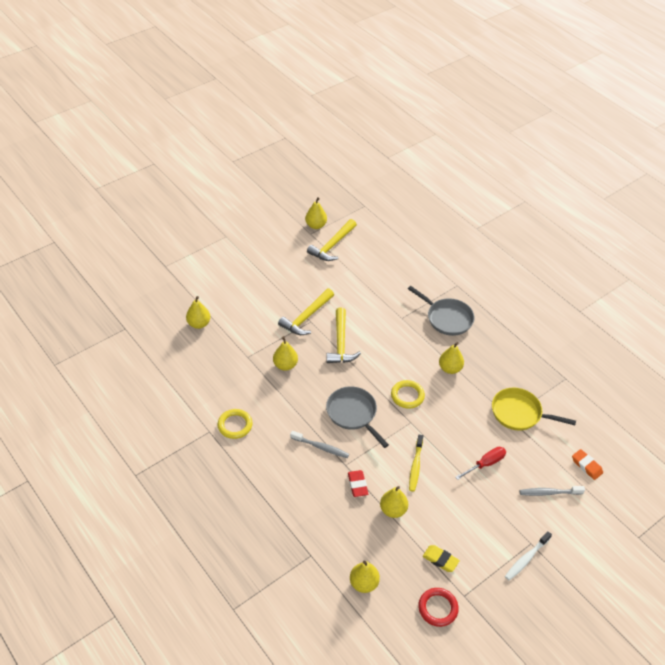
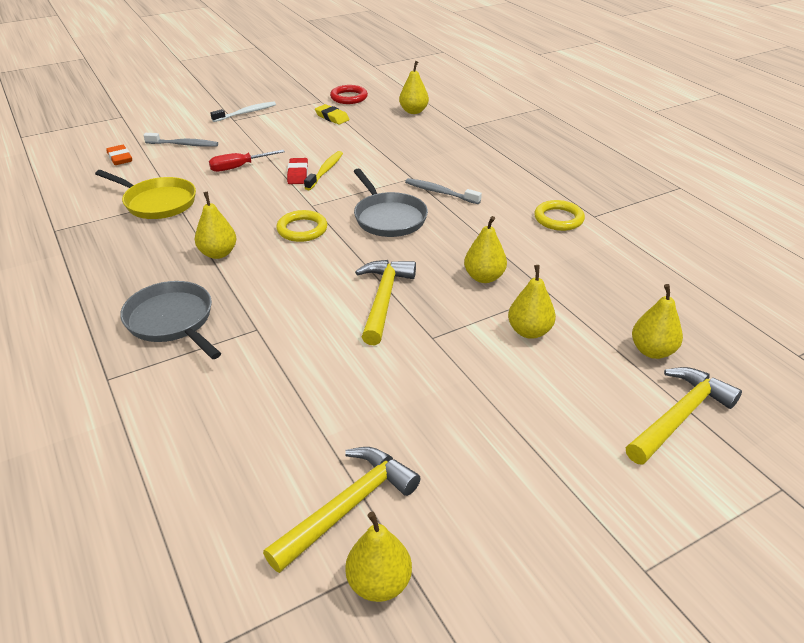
camera: 170 degrees left, 10 degrees down
(306, 317) = (439, 344): yellow hammer -> yellow hammer (679, 416)
(357, 485) = (401, 163): red eraser -> red eraser (298, 174)
(393, 510) = (367, 145): yellow pear -> yellow pear (529, 331)

